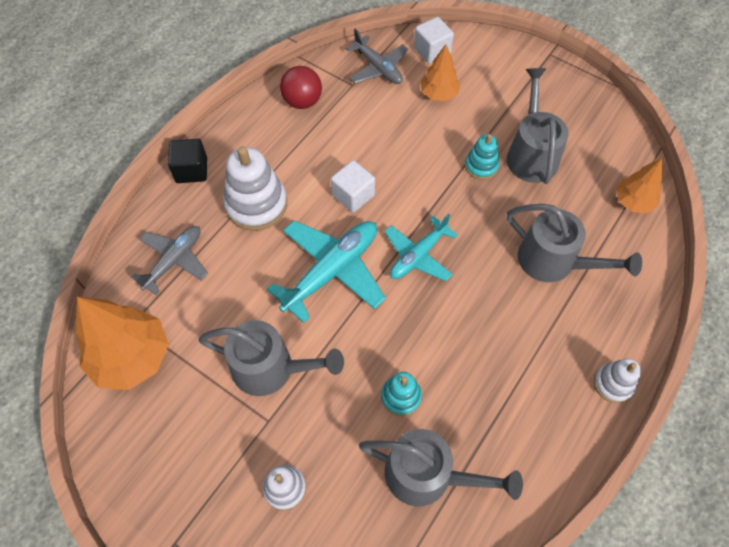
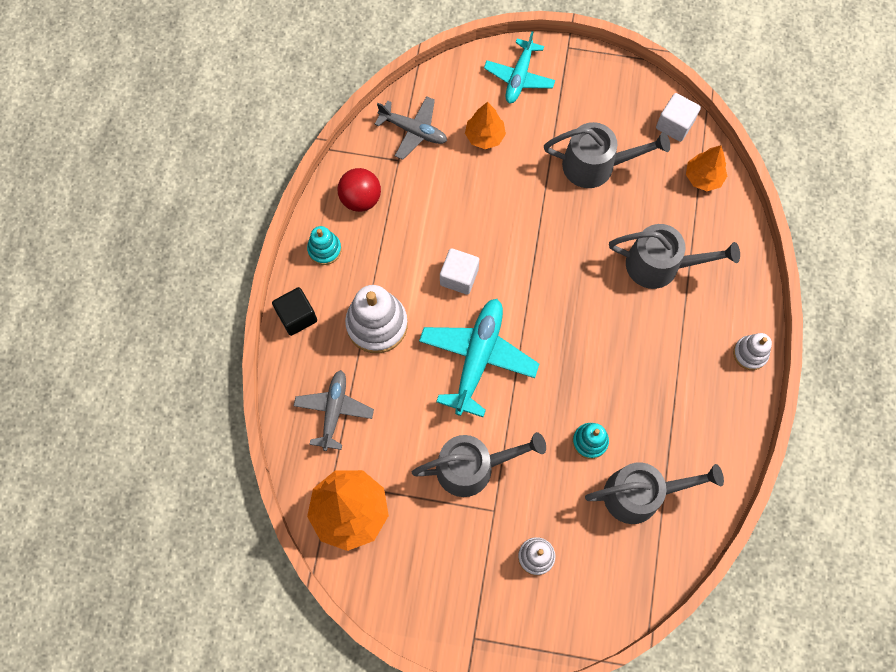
camera: 25 degrees left, 10 degrees up
(418, 255) = (544, 310): turquoise plane -> turquoise plane (519, 77)
(432, 51) = (455, 90): white cube -> white cube (674, 125)
(481, 166) = (558, 197): turquoise stacking toy -> turquoise stacking toy (324, 249)
(531, 153) = (596, 165): grey watering can -> grey watering can turned 120 degrees clockwise

